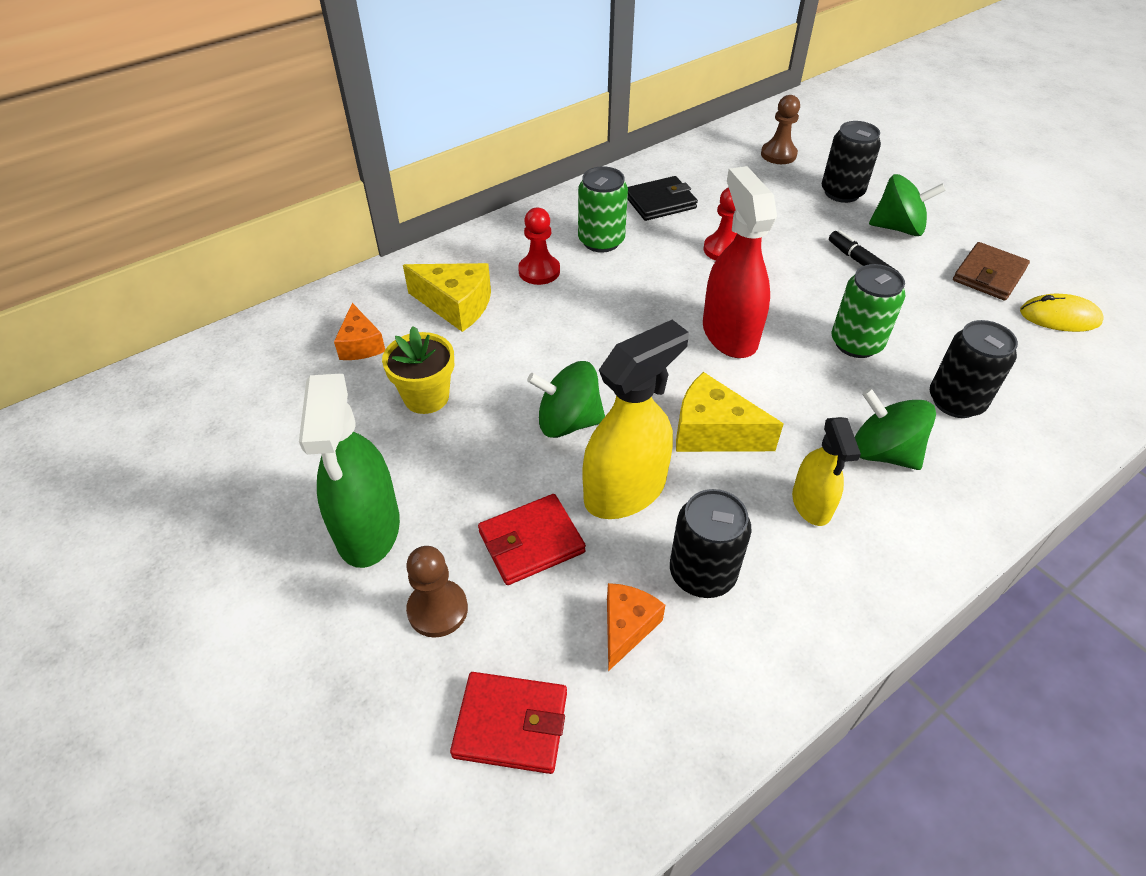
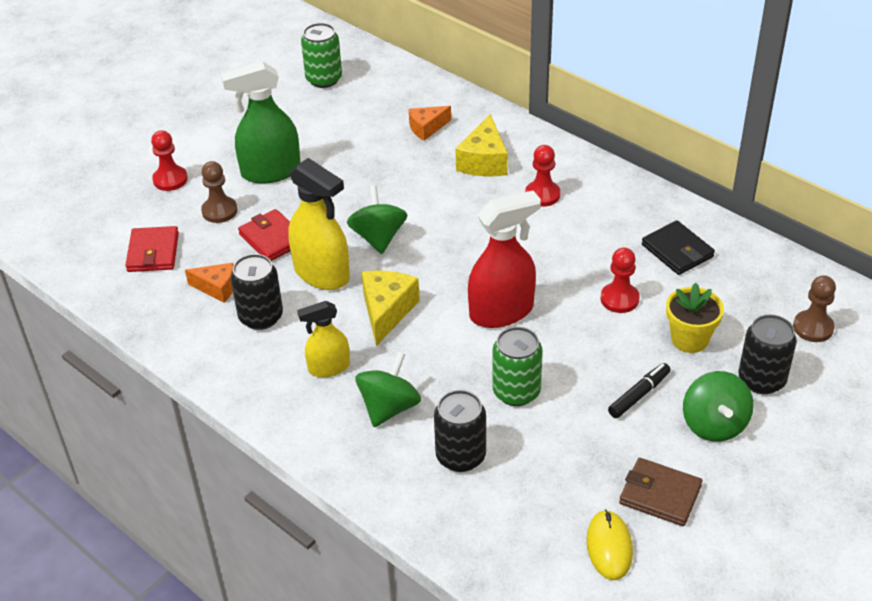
camera: 80 degrees right, 5 degrees down
(316, 684) = (170, 179): none -> red pawn
(426, 397) = (384, 169): yellow flower pot -> yellow flower pot (689, 339)
(601, 241) = (599, 222): green can -> green can (324, 79)

